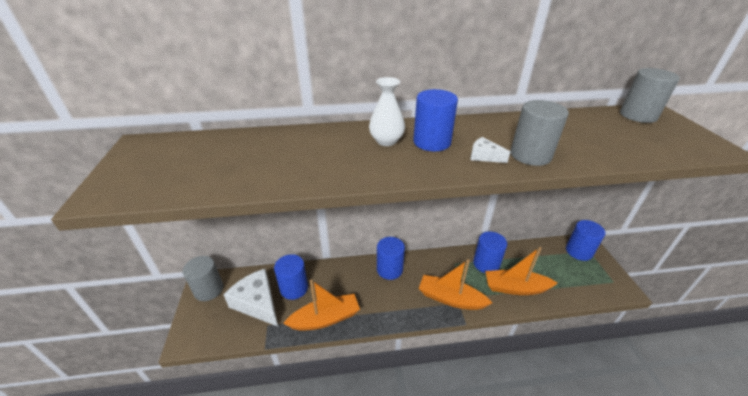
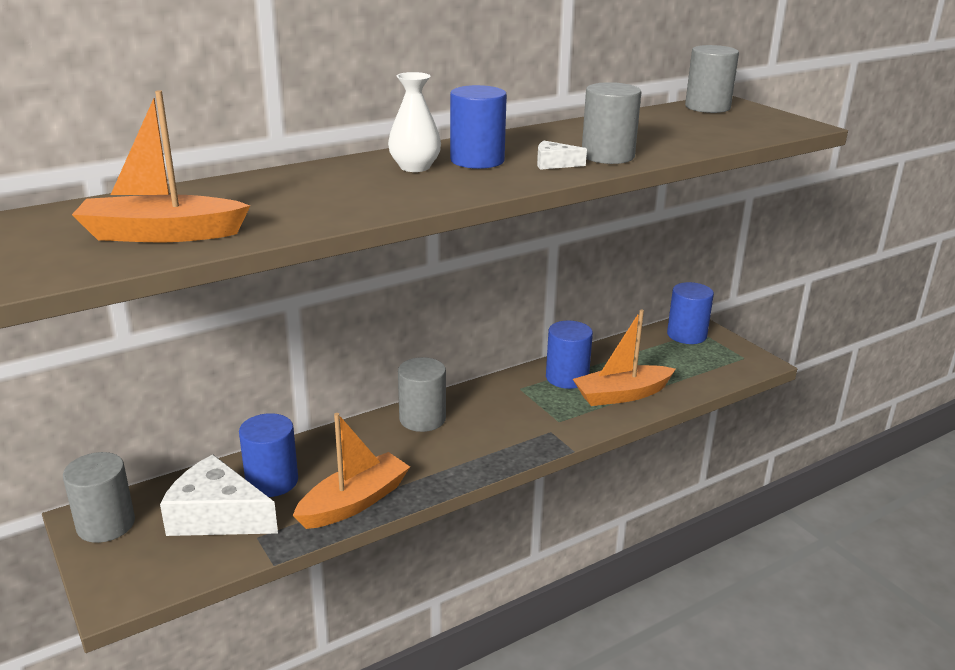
camera: 25 degrees left, 10 degrees down
(389, 269) = (422, 419): blue cylinder -> grey cylinder
(450, 298) = (536, 429): orange boat -> orange boat (161, 234)

